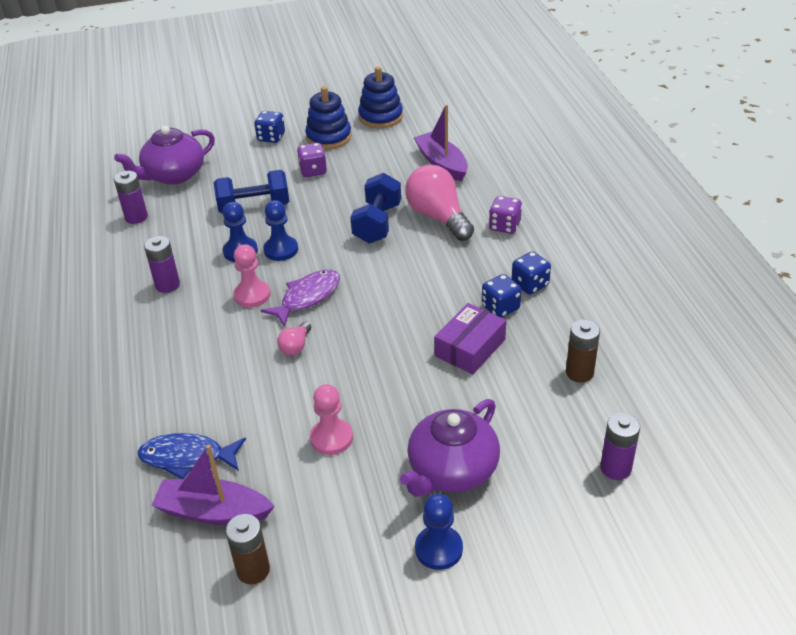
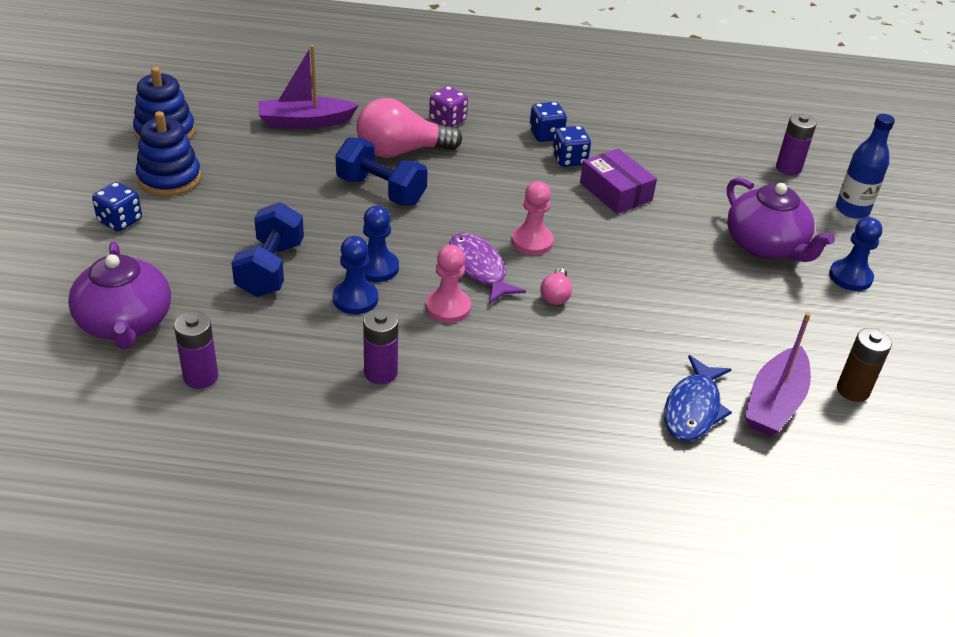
camera: 75 degrees left, 0 degrees up
(296, 346) = (555, 295): pink light bulb -> pink light bulb turned 60 degrees clockwise
(313, 171) = (233, 207): purple dice -> none
(331, 438) = (701, 303): pink pawn -> pink pawn (532, 242)
(572, 537) = (852, 210): none -> blue bottle
(579, 373) = (675, 148): brown battery -> none

